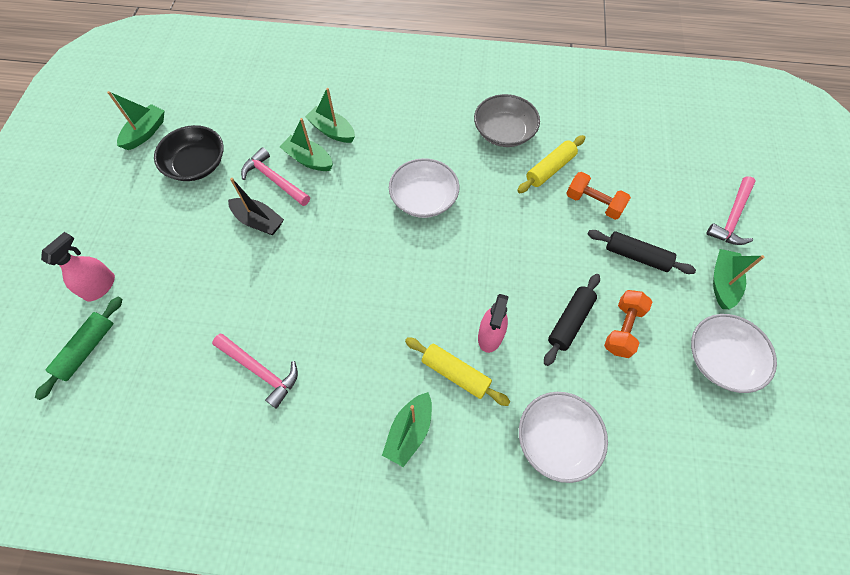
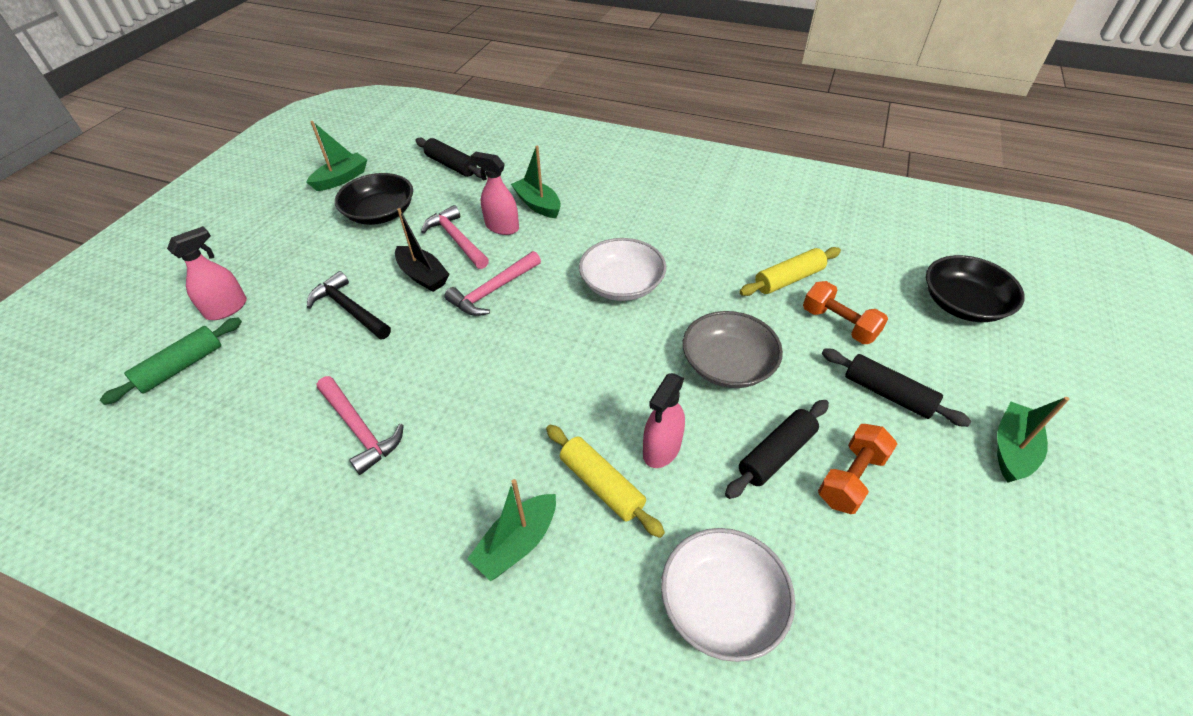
camera: 15 degrees right, 15 degrees down
(208, 266) = (349, 309): none -> black hammer
(241, 101) = (451, 165): none -> black rolling pin
(309, 160) = (502, 227): green boat -> pink spray bottle
(504, 132) = (739, 234): grey bowl -> grey bowl (728, 364)
(677, 168) = (962, 304): none -> black bowl
(721, 359) = (998, 549): white bowl -> none
(732, 218) = (1036, 373): pink hammer -> pink hammer (493, 291)

